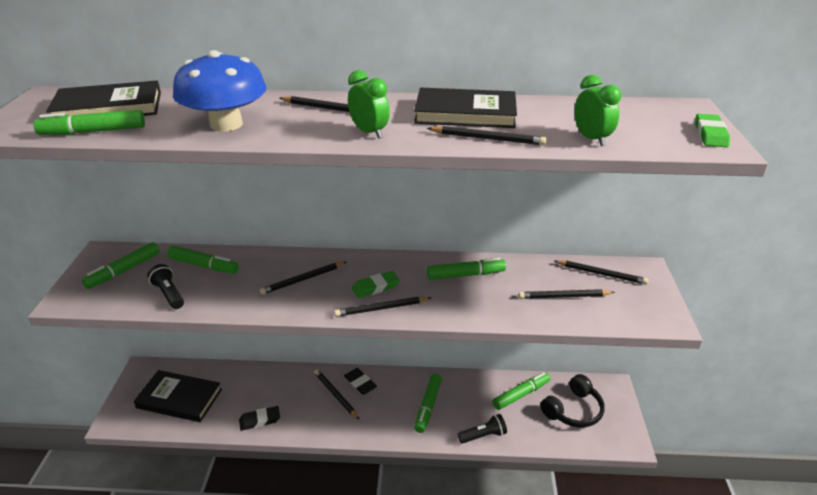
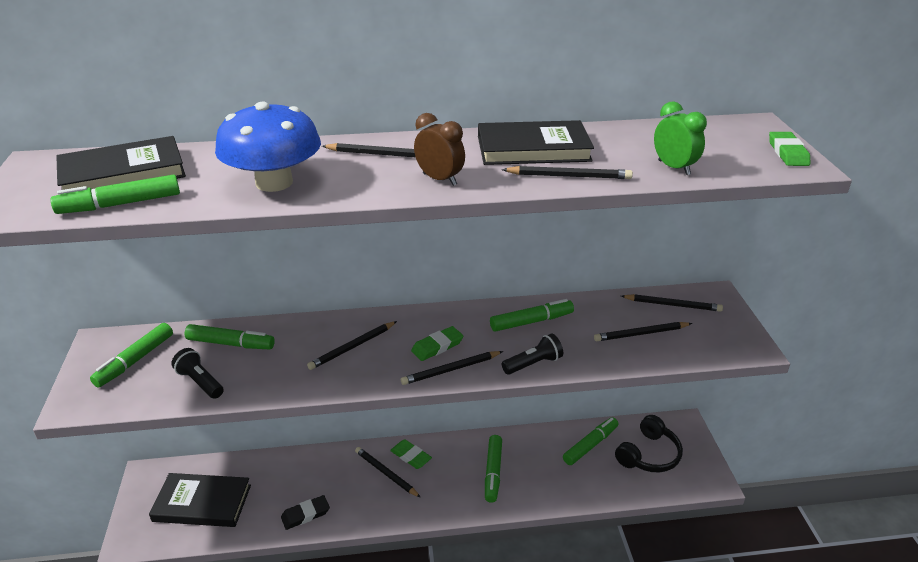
camera: 10 degrees left, 0 degrees up
(360, 383) = (411, 456): black eraser -> green eraser
(369, 132) = (439, 179): green clock -> brown clock
(483, 435) = (560, 496): black flashlight -> black flashlight (533, 364)

